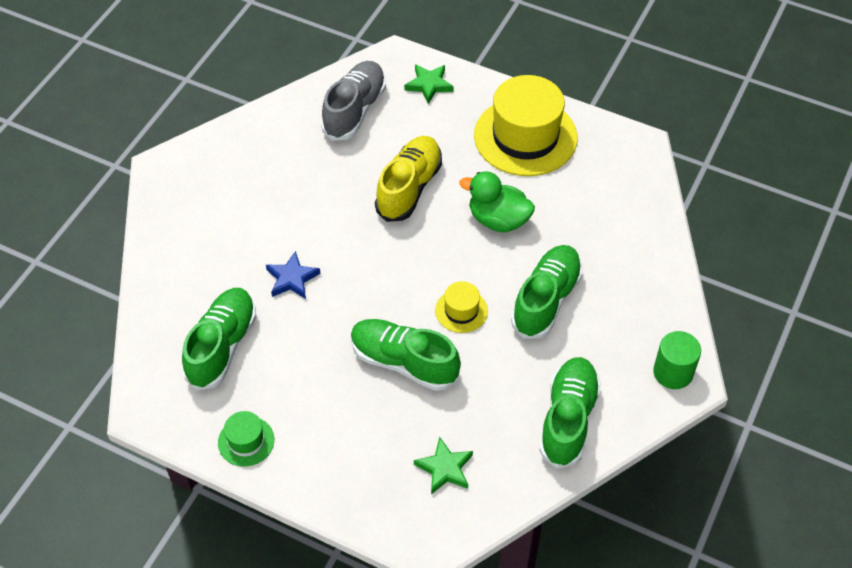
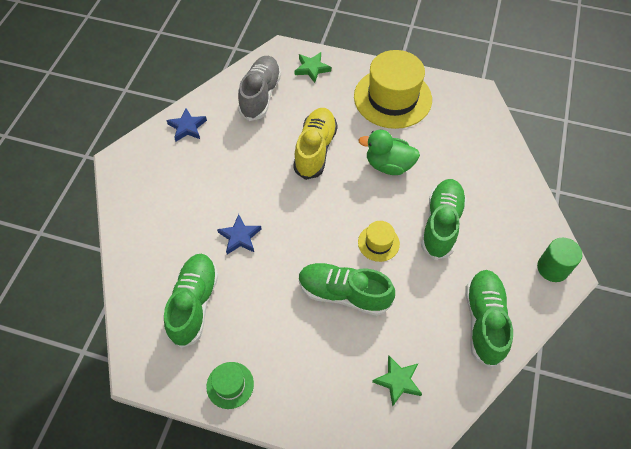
camera: 10 degrees left, 5 degrees up
(253, 138) = (187, 127): none -> blue star

